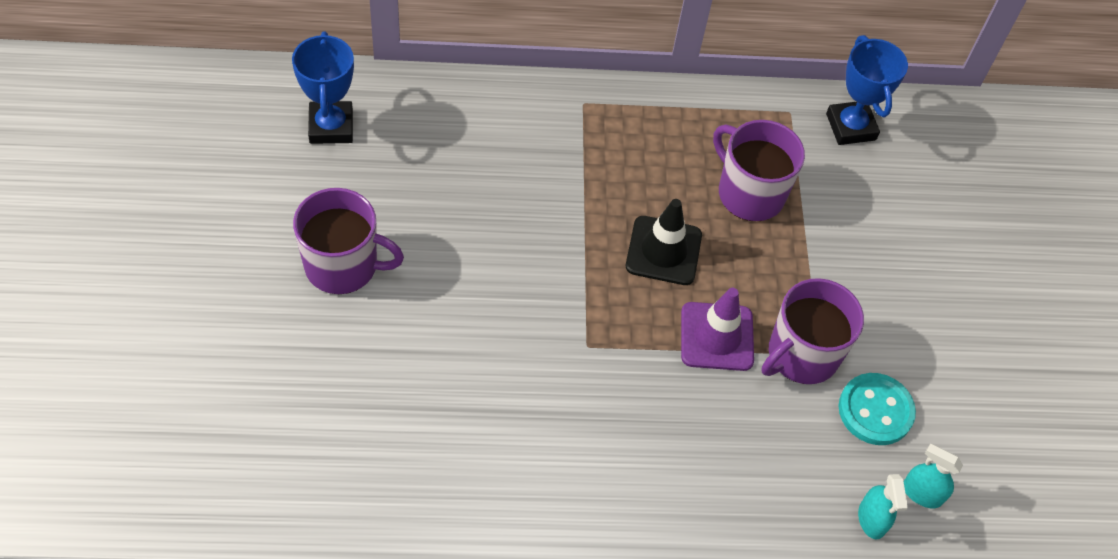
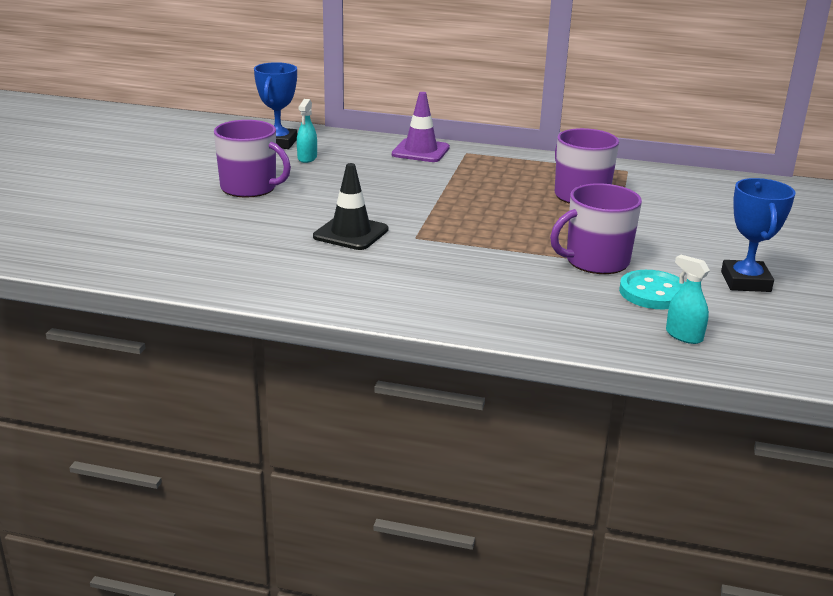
camera: 20 degrees right, 30 degrees down
(663, 251) = (499, 209): black traffic cone -> black traffic cone (351, 233)
(716, 336) = (525, 246): purple traffic cone -> purple traffic cone (420, 151)
(851, 127) = (675, 180): blue trophy -> blue trophy (745, 282)
(871, 519) = (630, 341): turquoise spray bottle -> turquoise spray bottle (307, 158)

